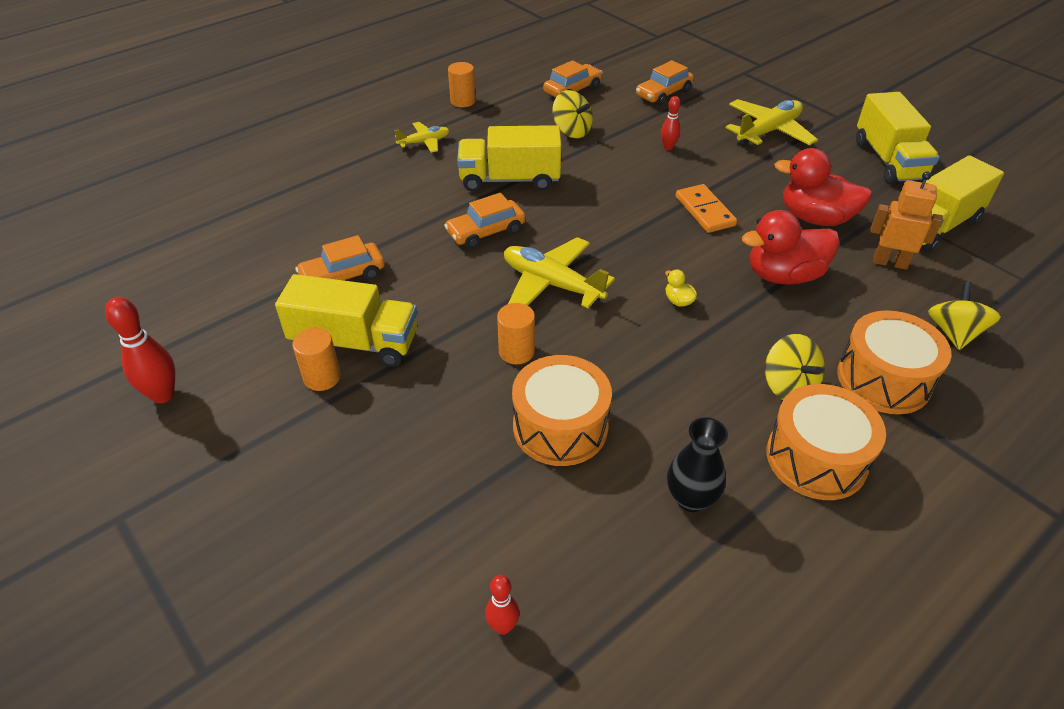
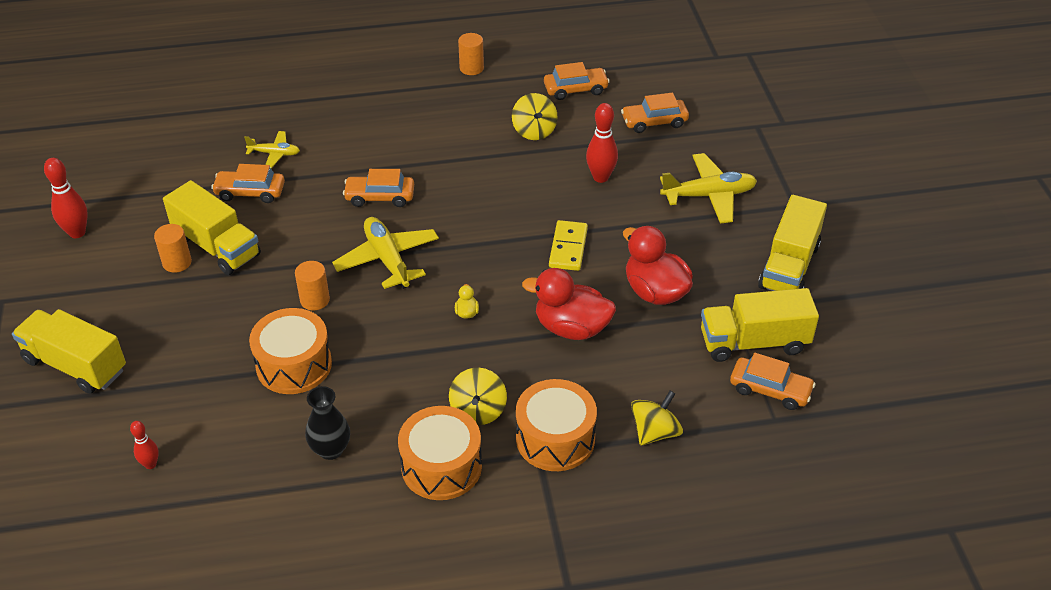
camera: 30 degrees right, 0 degrees up
(424, 142) = (405, 98): yellow plane -> yellow plane (274, 154)
(510, 179) = (440, 158): yellow truck -> yellow truck (75, 365)
(668, 147) = (600, 177): red bowling pin -> red bowling pin, size x1.67
(704, 211) = (568, 248): orange domino -> yellow domino
(890, 262) = (673, 355): orange robot -> none
(992, 258) = (770, 389): none -> orange car

